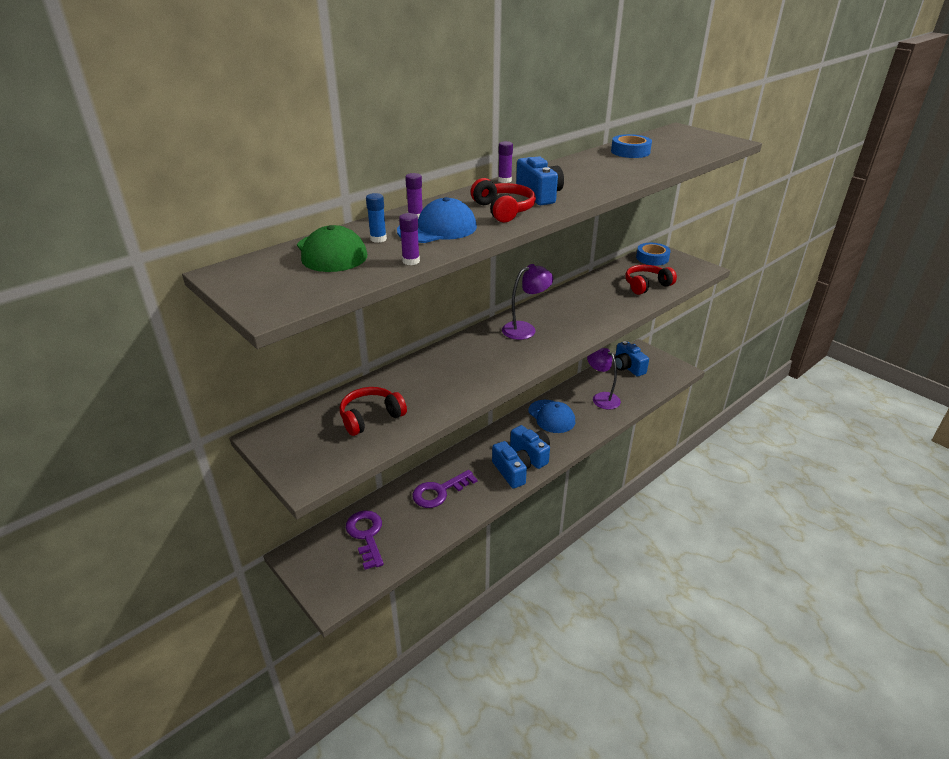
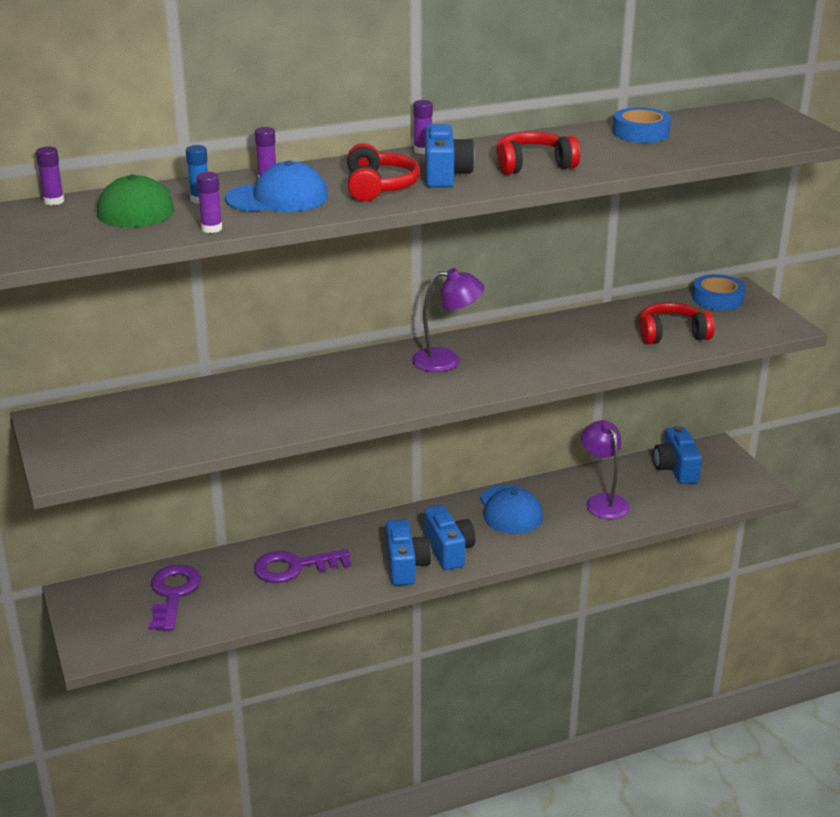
camera: 20 degrees right, 5 degrees down
(255, 258) = (54, 201): none -> purple glue stick
(371, 417) = (176, 423): red headphones -> red headphones (533, 165)

